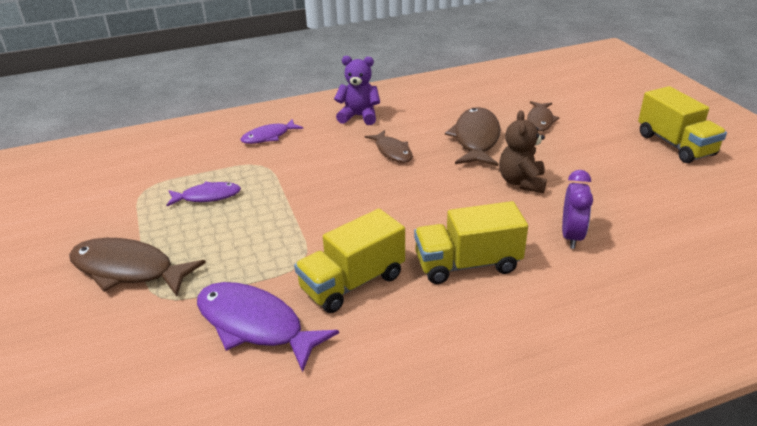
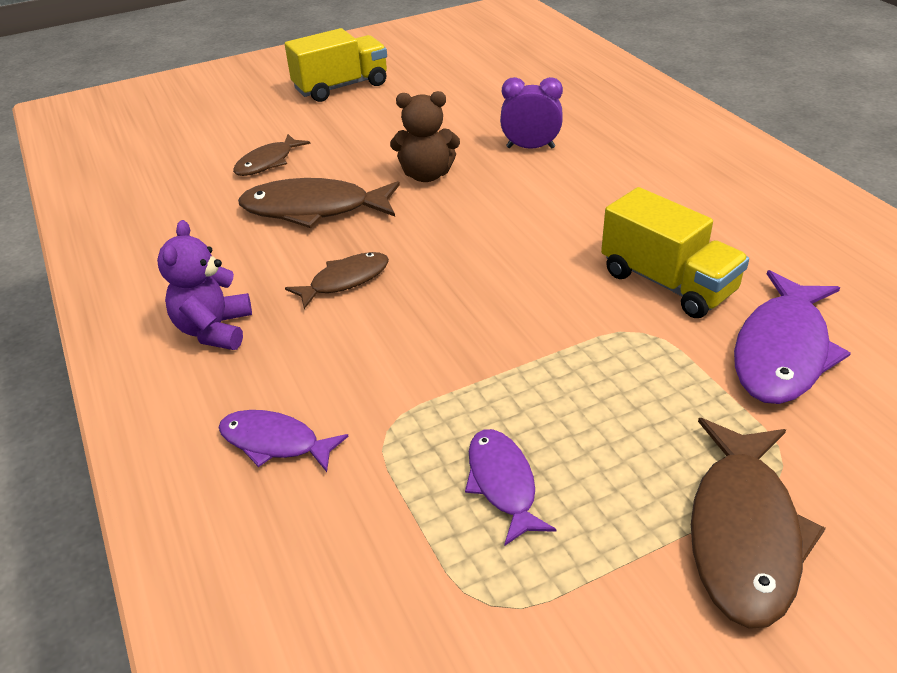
camera: 95 degrees left, 5 degrees up
(269, 136) = (275, 442): purple fish -> purple fish turned 150 degrees clockwise
(467, 264) = (600, 206): yellow truck -> none
(540, 121) = (268, 162): brown fish -> brown fish turned 120 degrees clockwise

